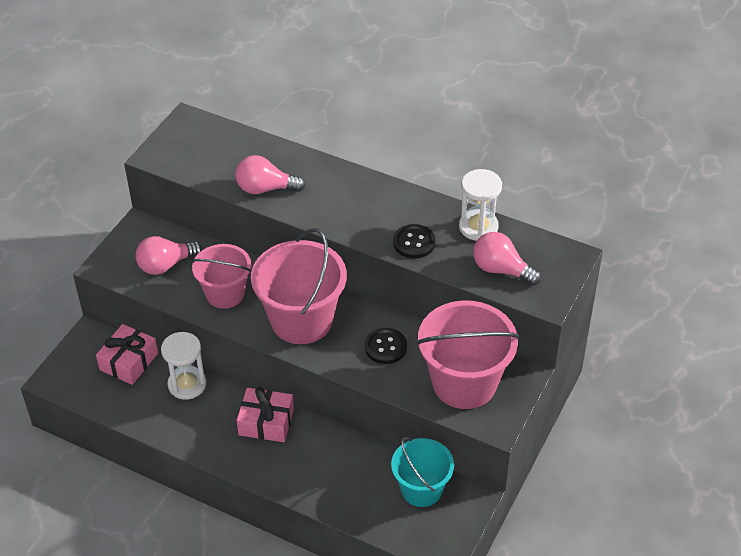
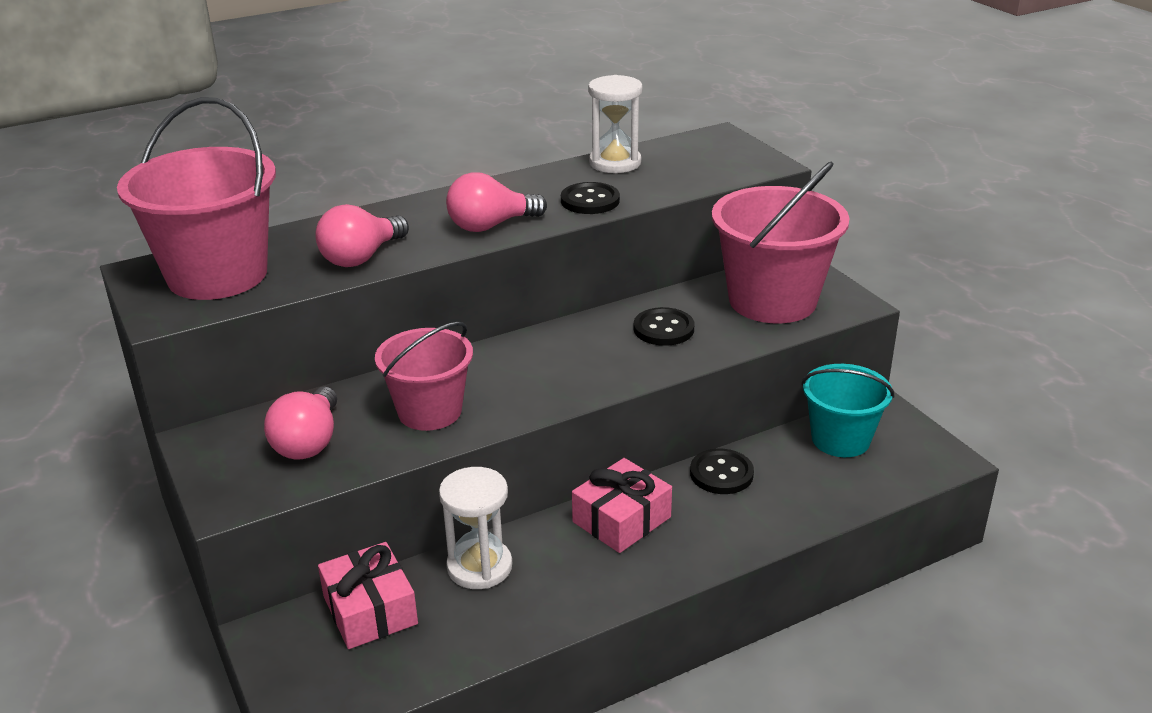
camera: 55 degrees left, 15 degrees down
(301, 320) = (551, 370): pink bucket -> pink bucket (217, 275)
(341, 447) = (721, 474): none -> black button
(501, 270) = (694, 171): pink light bulb -> pink light bulb (491, 226)

